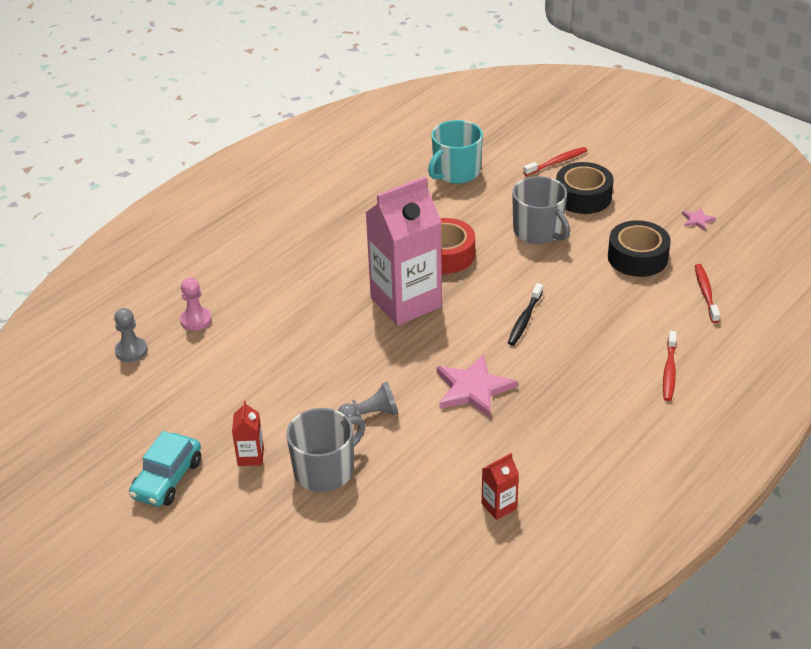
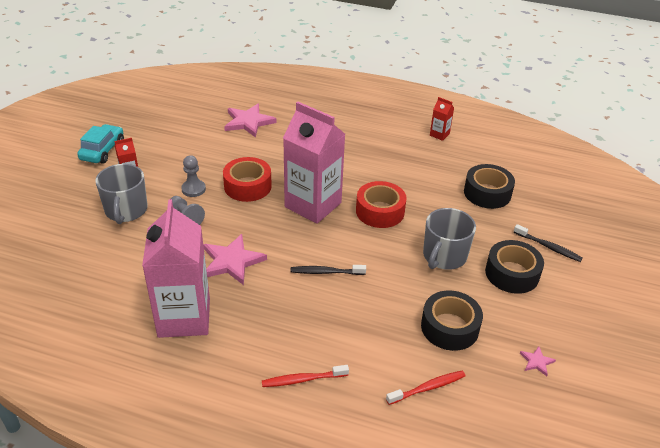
camera: 65 degrees right, 0 degrees up
(131, 351) = (209, 107): grey pawn -> grey pawn (193, 189)
(167, 479) = (102, 151): turquoise car -> turquoise car turned 105 degrees clockwise
(196, 320) = (248, 122): pink pawn -> pink star
(325, 470) = (126, 210): grey mug -> grey mug turned 60 degrees clockwise
(338, 348) = (247, 186): none -> red tape
(456, 172) = (487, 193): turquoise mug -> black tape
(499, 506) = (109, 304): red carton -> red carton (439, 134)
(548, 444) = (184, 317): none -> pink carton
(557, 162) = (548, 247): red toothbrush -> black toothbrush

